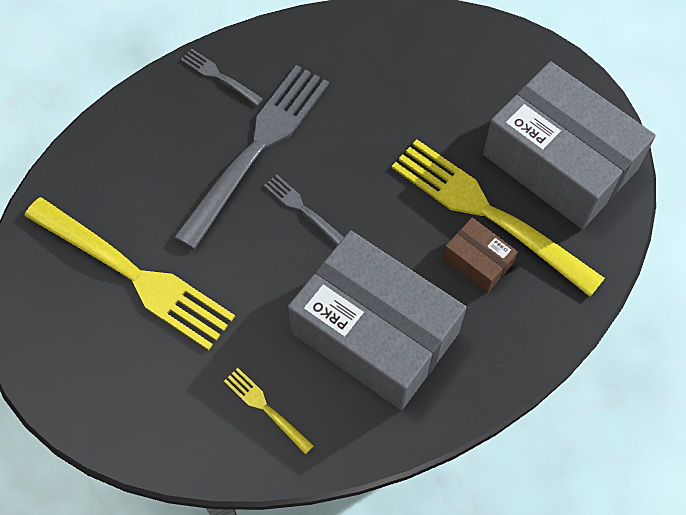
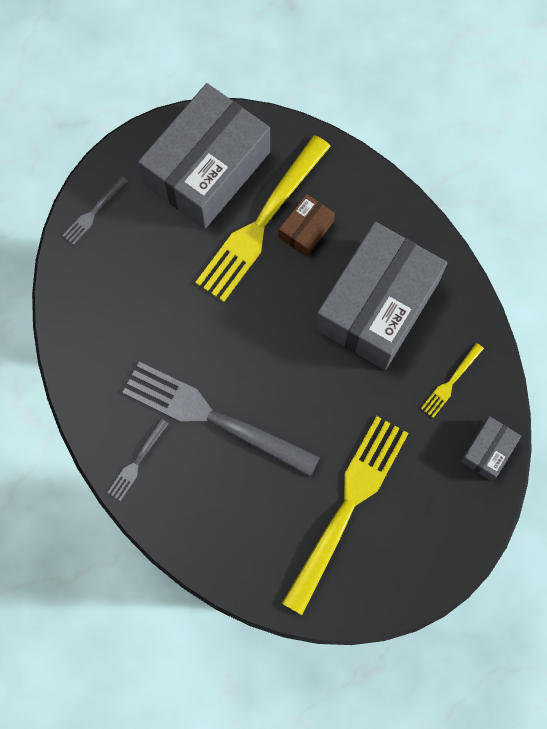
camera: 95 degrees left, 10 degrees up
(172, 442) = (488, 451): none -> grey box
(302, 208) = (270, 372): grey fork -> grey fork (93, 212)

